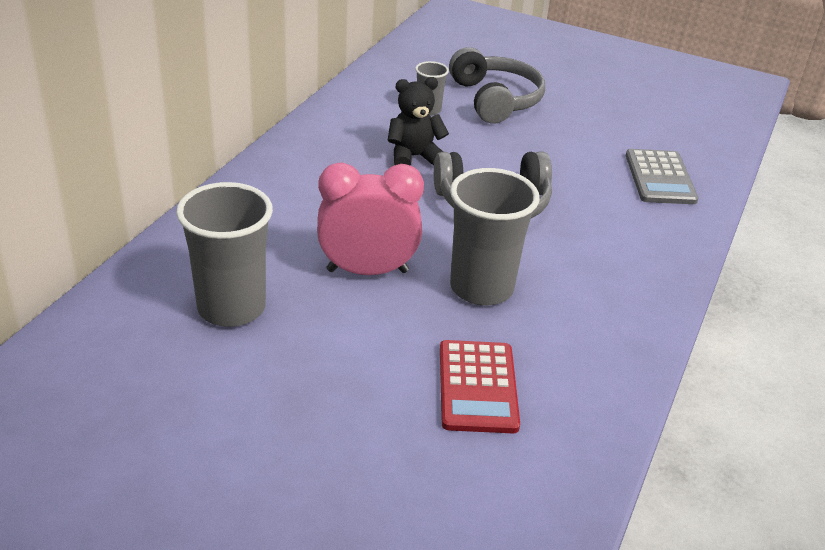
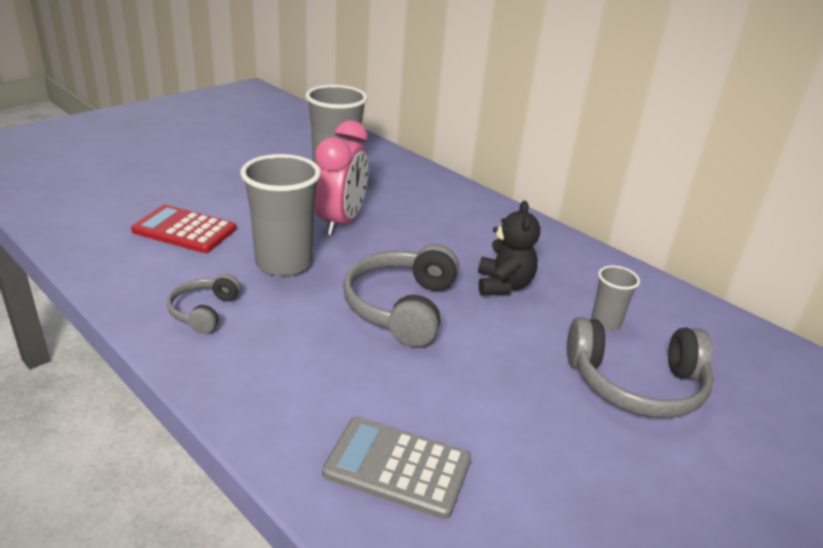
camera: 110 degrees right, 5 degrees down
(601, 311) = (204, 311): none -> grey headphones

